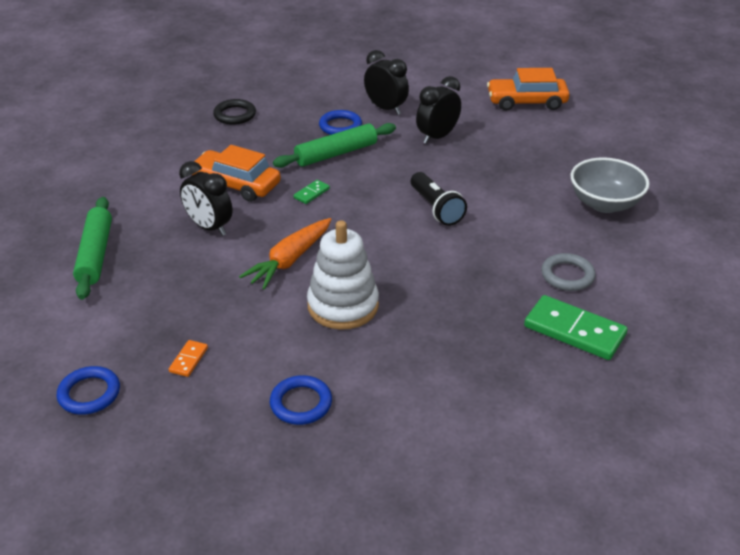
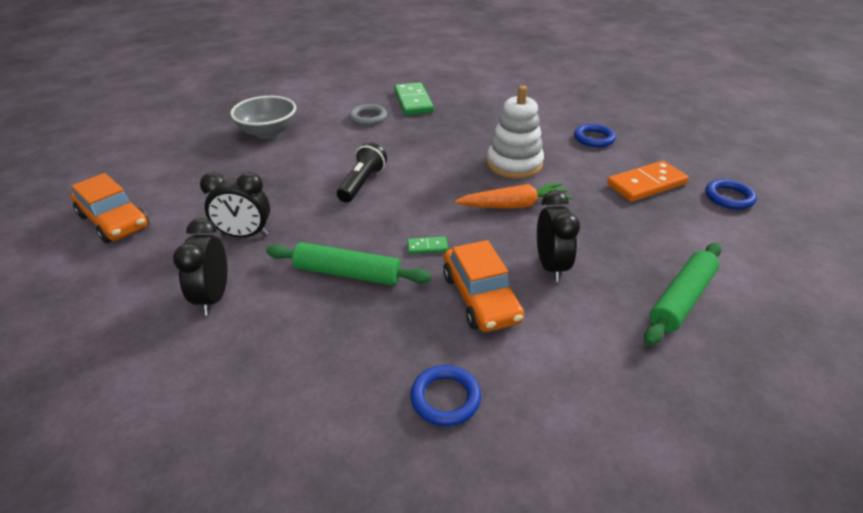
camera: 135 degrees left, 0 degrees up
(189, 360) = (646, 184): orange domino -> orange domino, size x2.16
(235, 115) = (361, 414): black ring -> none
(340, 126) = (290, 305): blue ring -> blue ring (445, 398)

